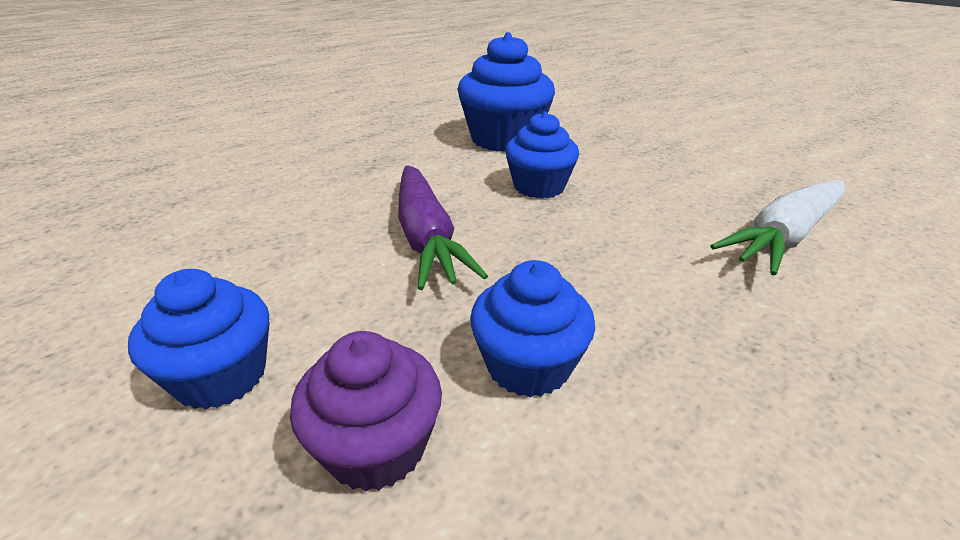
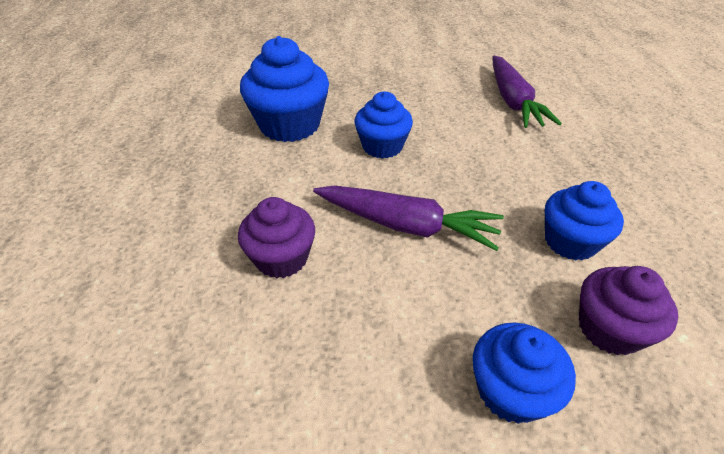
camera: 55 degrees left, 10 degrees up
(321, 195) = (282, 258): none -> purple cupcake
(784, 237) = (513, 101): white carrot -> purple carrot

